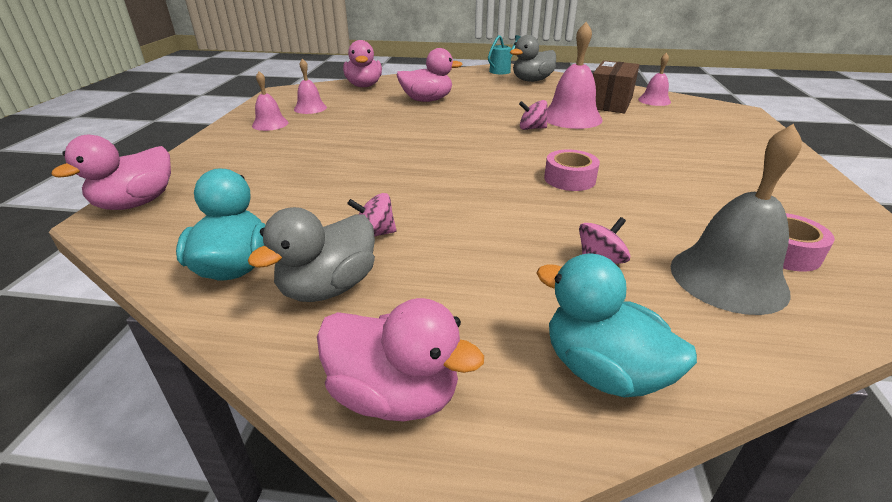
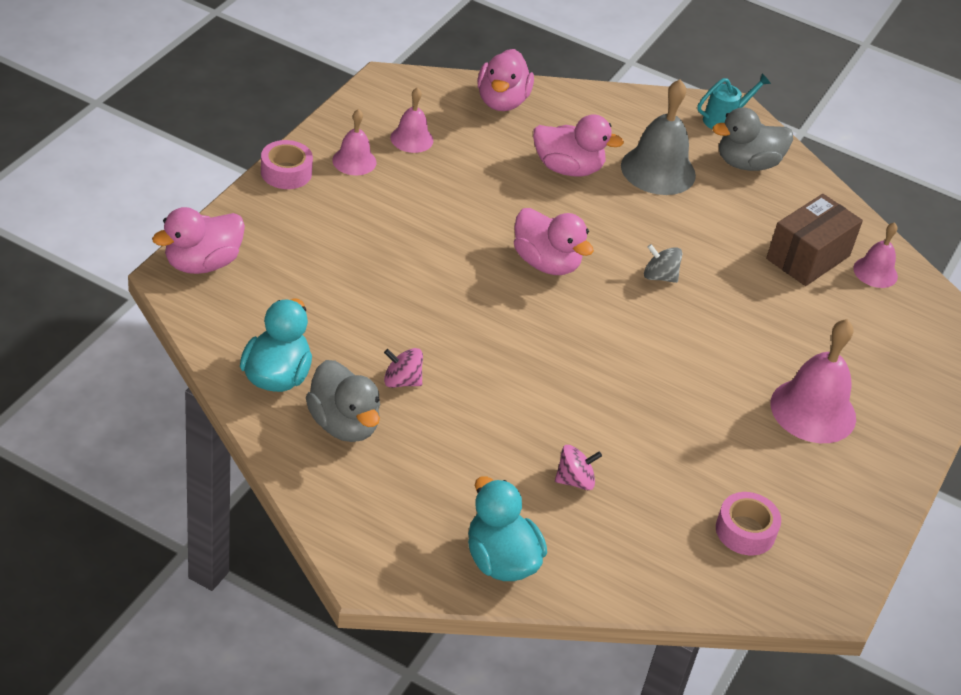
camera: 15 degrees right, 10 degrees up
(328, 287) = (344, 424): grey duck -> grey duck turned 90 degrees counterclockwise
(394, 395) = (357, 523): pink duck -> pink duck (546, 263)
(532, 128) = (659, 276): pink spinning top -> grey spinning top
(569, 179) = (632, 376): pink tape -> pink tape (286, 172)
(571, 117) = (727, 271): pink bell -> pink bell (813, 410)
(728, 278) = (666, 534): grey bell -> grey bell (658, 170)

